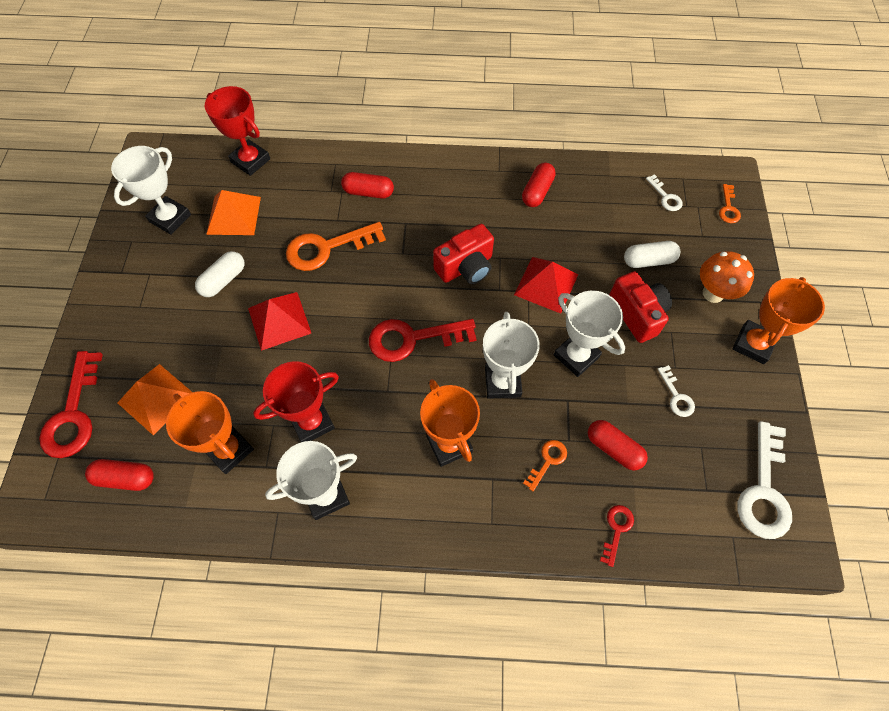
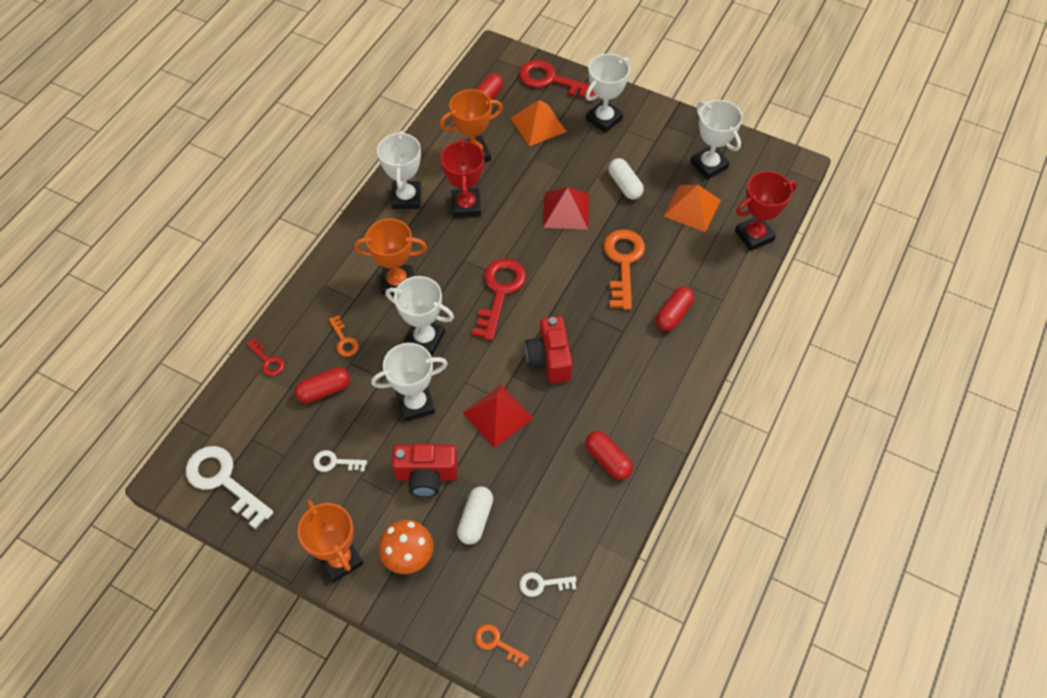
camera: 115 degrees right, 5 degrees down
(128, 333) = (604, 119): none -> white trophy

